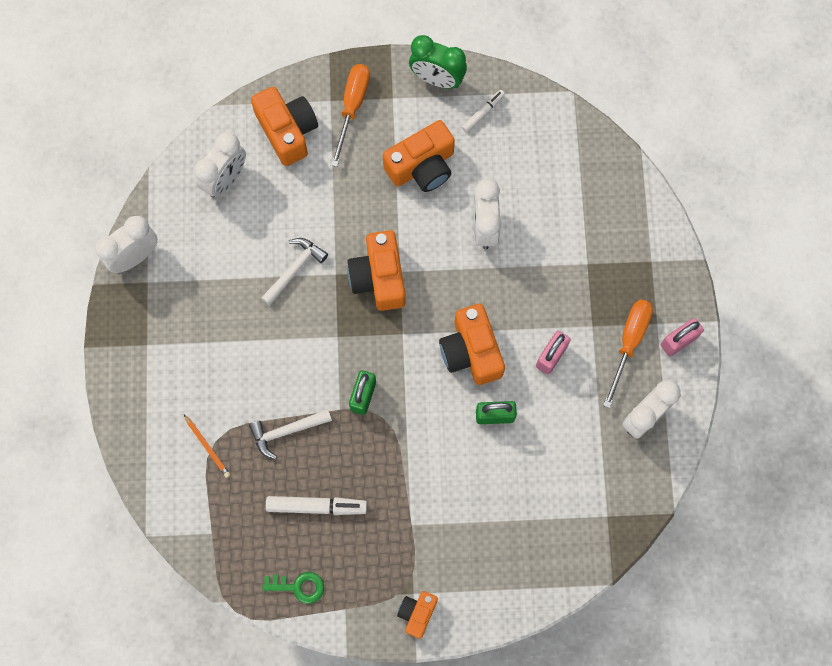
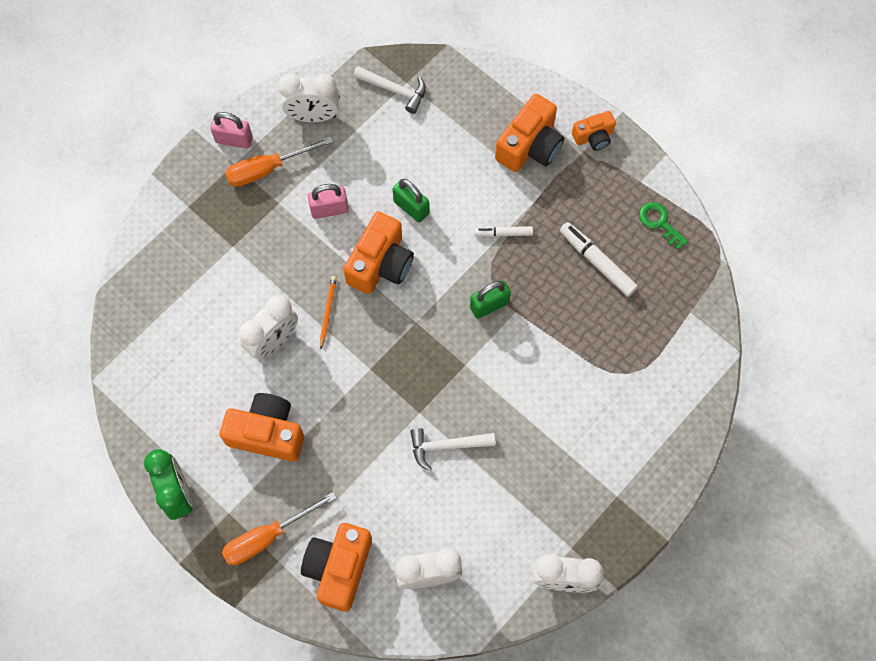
camera: 135 degrees left, 5 degrees down
(207, 447) = (639, 374): orange pencil -> orange pencil (328, 311)
(286, 431) = (569, 332): white hammer -> white hammer (395, 90)
(379, 277) = (390, 378): orange camera -> orange camera (530, 146)
(483, 113) = (175, 430): white marker -> white marker (503, 233)

